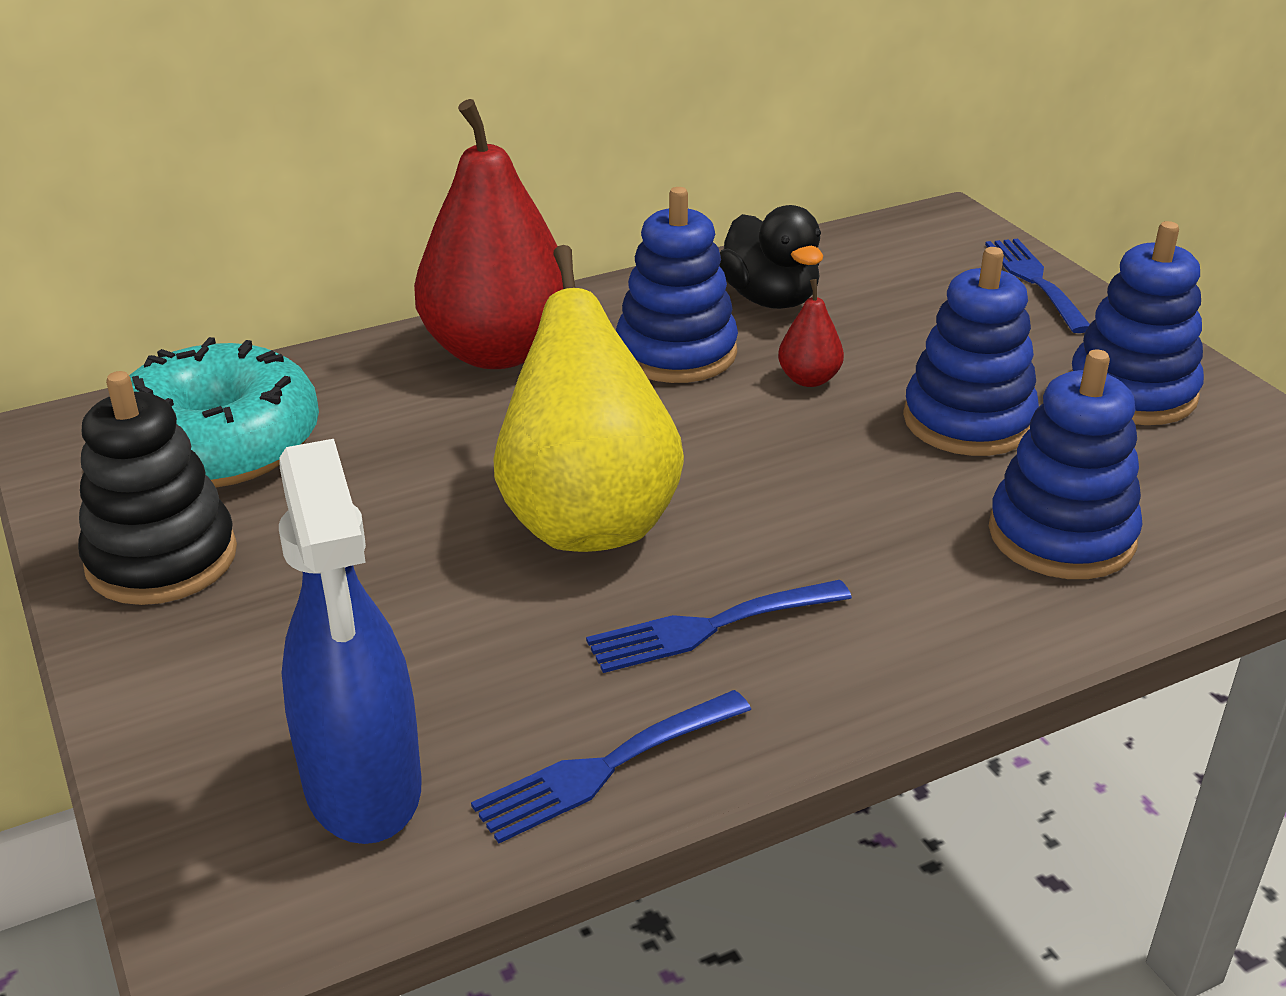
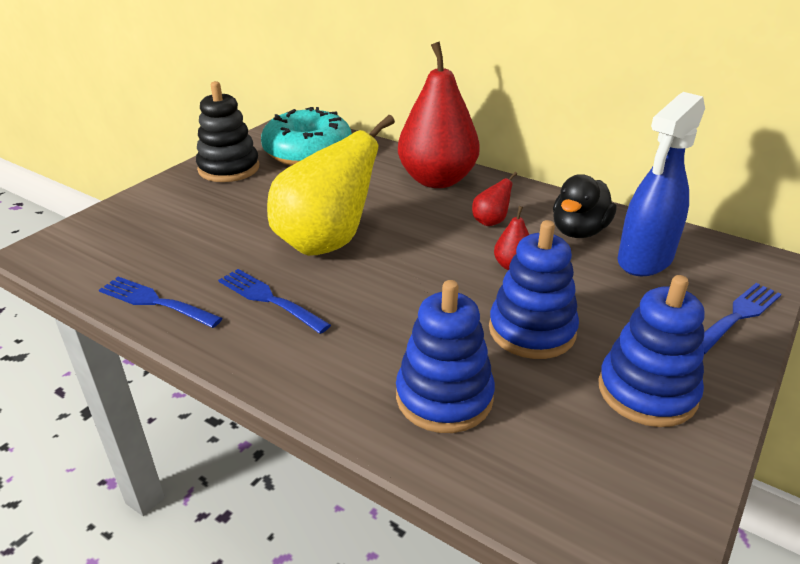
camera: 60 degrees right, 0 degrees up
(363, 787) = (120, 252): blue spray bottle -> blue spray bottle (644, 260)
(676, 352) = (491, 221): blue stacking toy -> red pear

